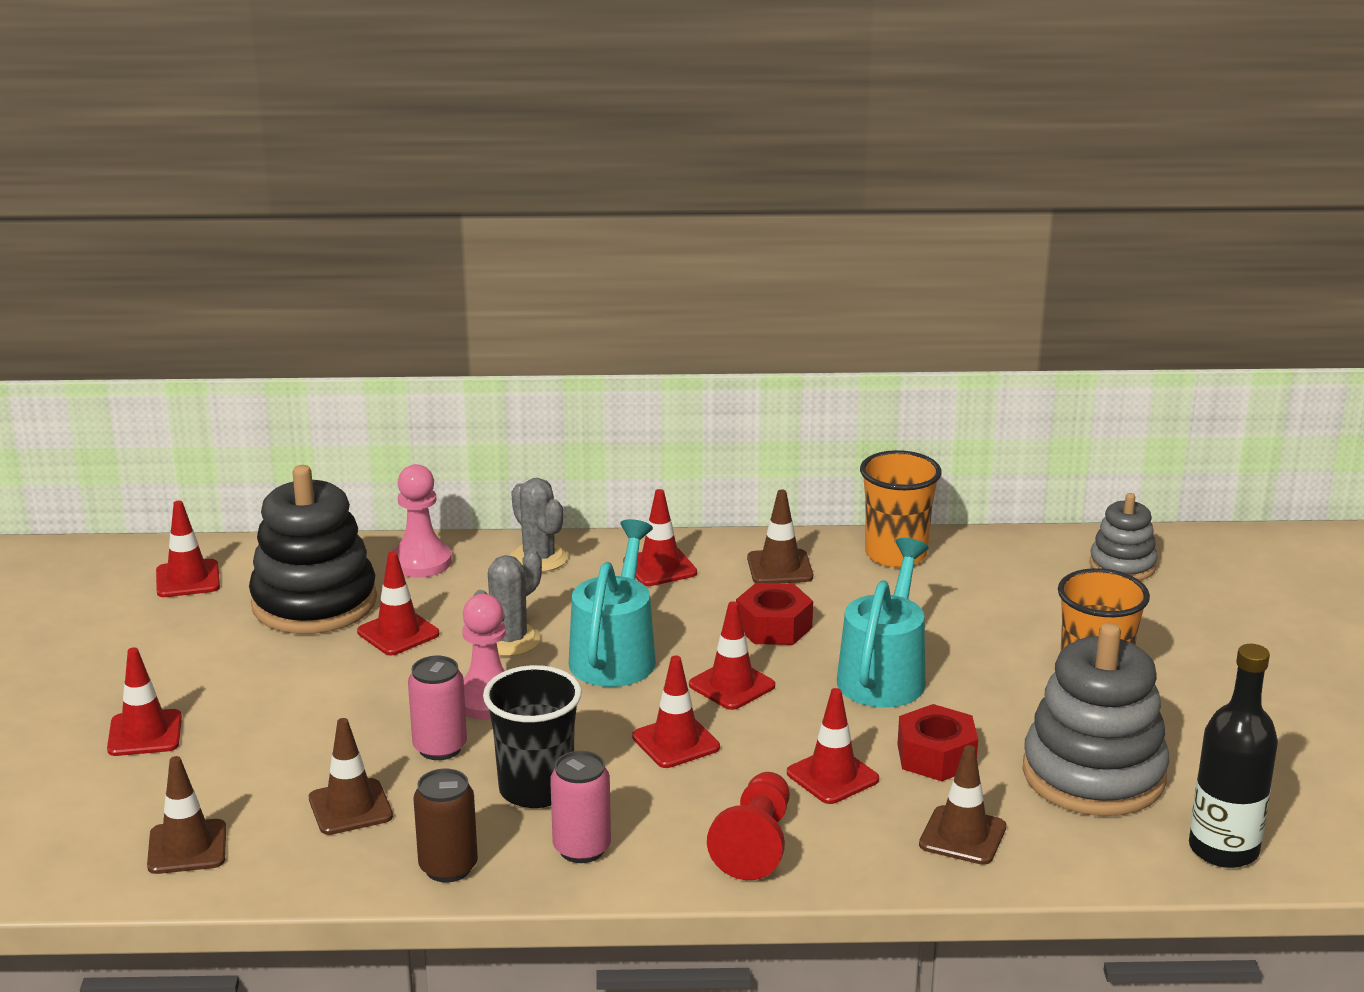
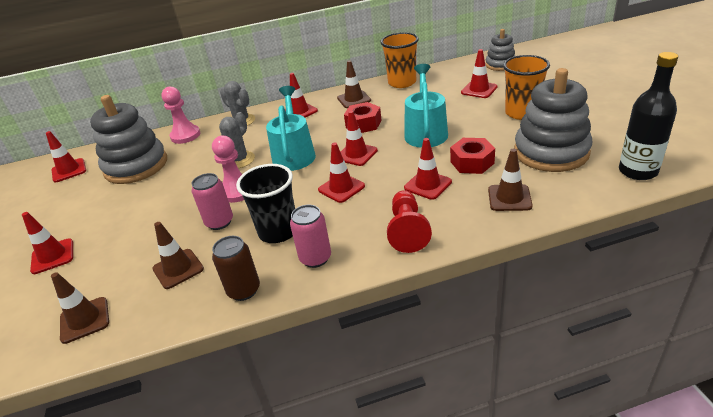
camera: 10 degrees left, 10 degrees up
(314, 603) = (136, 166): black stacking toy -> grey stacking toy
(398, 633) = (182, 170): red traffic cone -> red traffic cone (479, 90)

